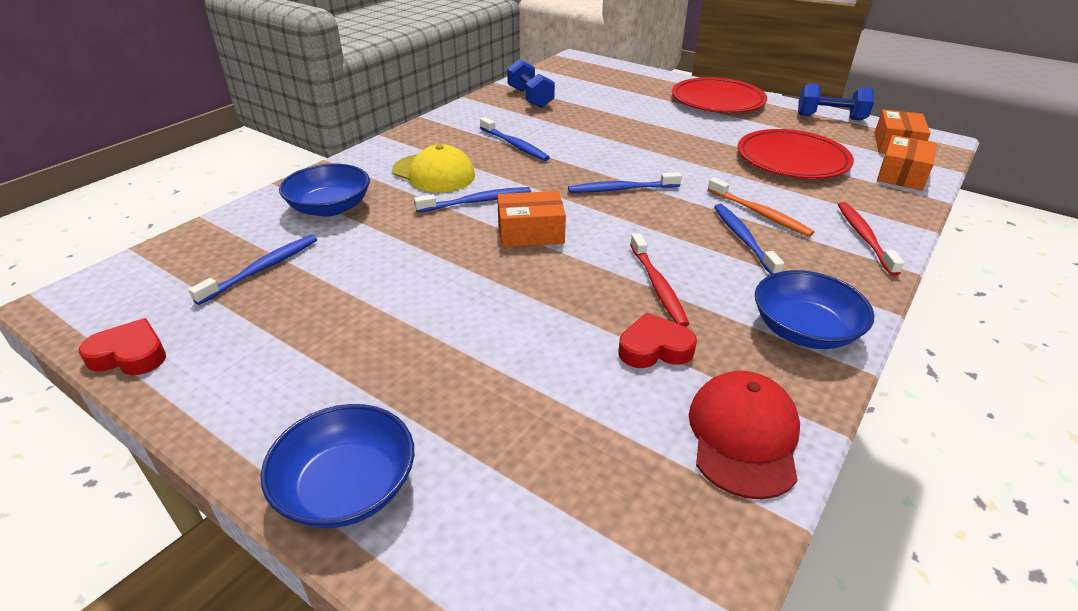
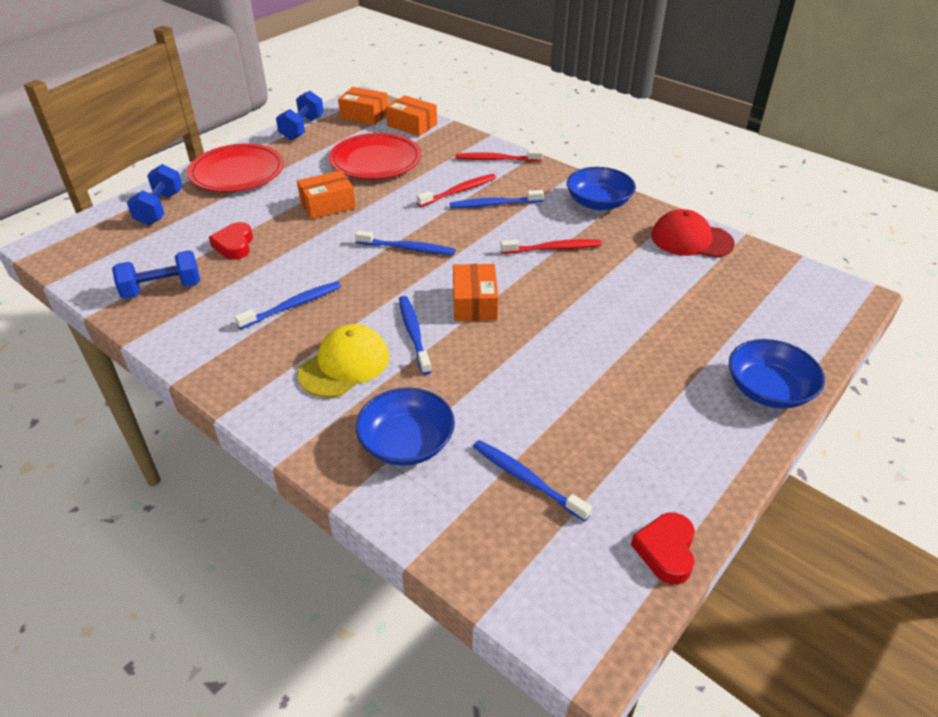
camera: 85 degrees left, 5 degrees up
(621, 189) = (407, 248): blue toothbrush -> blue toothbrush turned 75 degrees counterclockwise
(641, 82) = (160, 208): none -> blue dumbbell
(654, 348) = (621, 259): red heart -> red heart (234, 245)
(684, 144) = (327, 205): none -> orange box
(759, 213) = (459, 191): orange toothbrush -> red toothbrush

